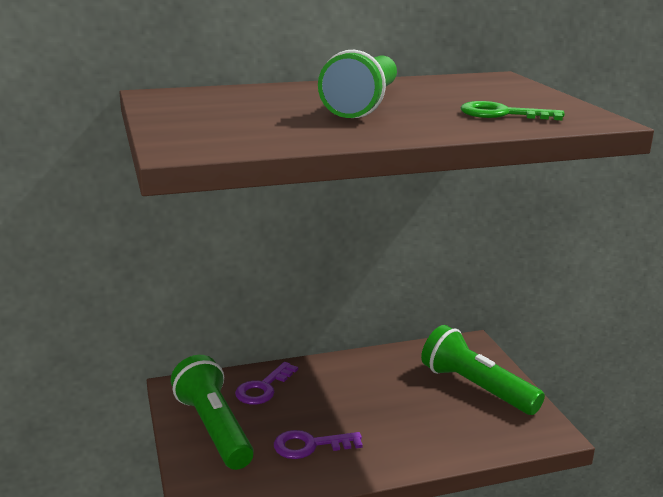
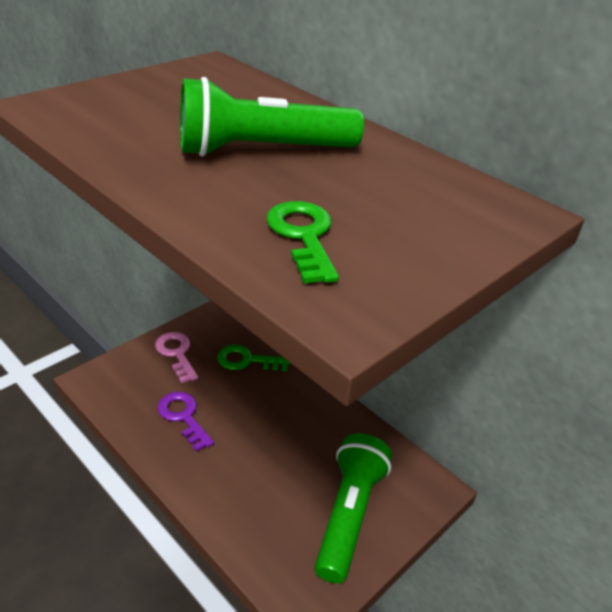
camera: 60 degrees right, 15 degrees up
(214, 428) = (176, 353): green flashlight -> pink key
(263, 388) = (246, 360): purple key -> green key

